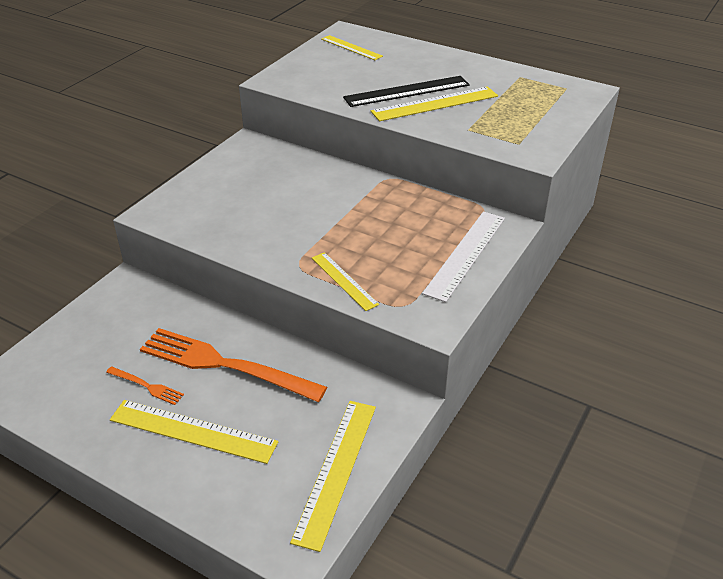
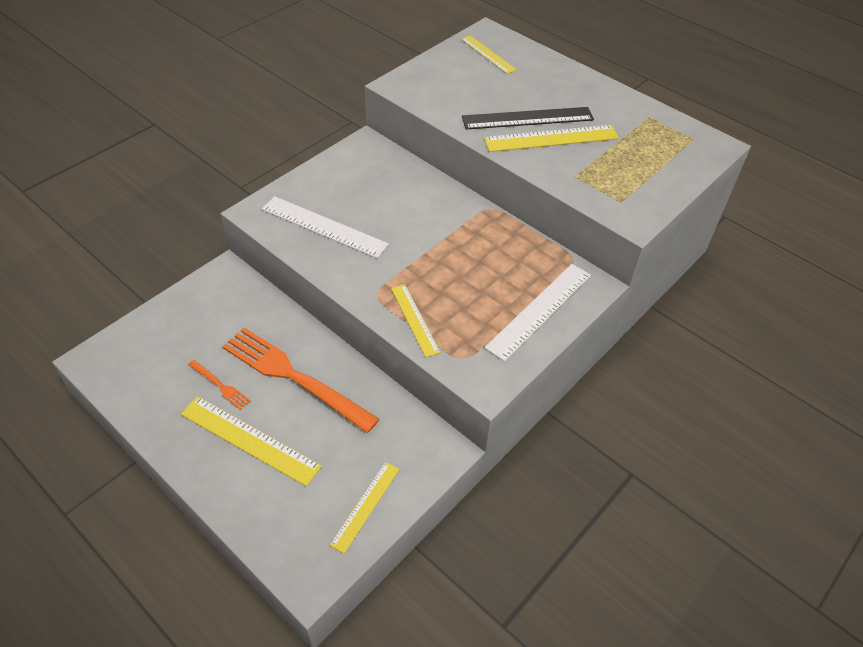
camera: 10 degrees right, 10 degrees up
(226, 216) = (324, 227): none -> white ruler
(335, 470) = (365, 506): yellow ruler -> yellow ruler, size x0.63

